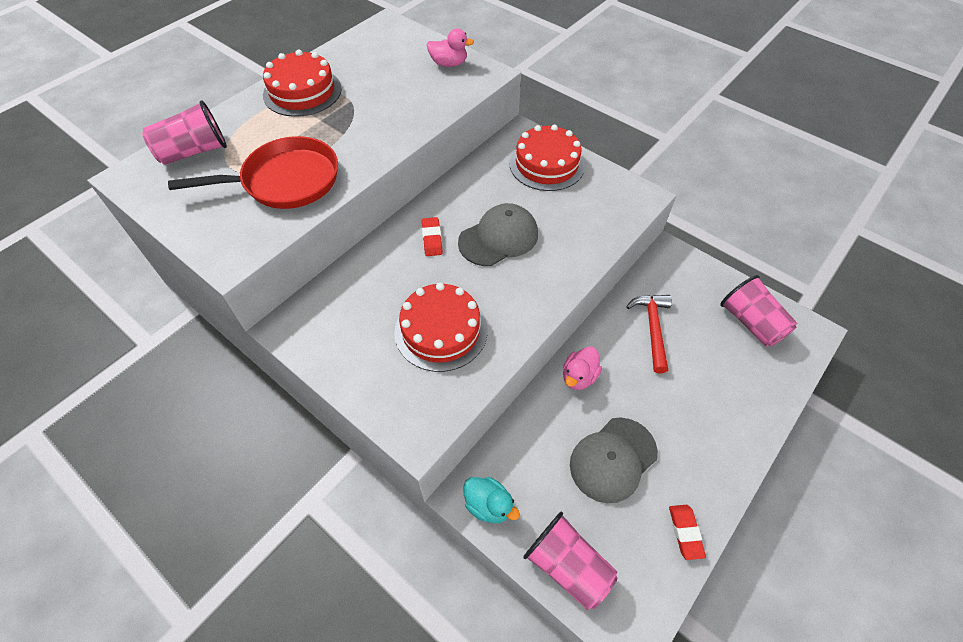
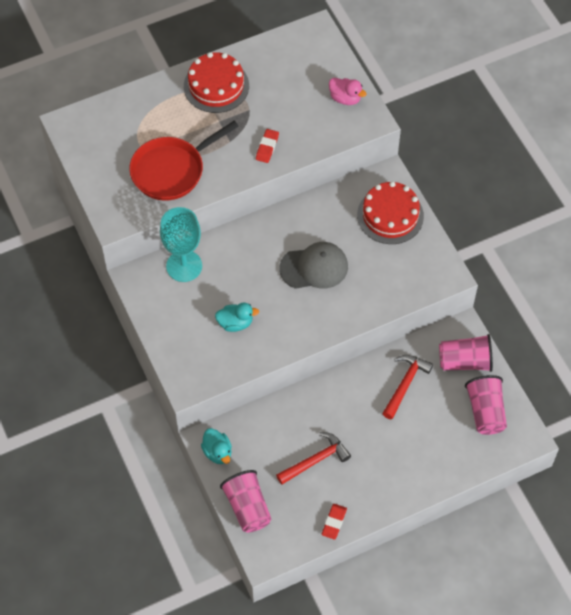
camera: 25 degrees right, 5 degrees up
(194, 152) = (117, 118): pink cup -> pink cup (464, 361)
(285, 181) = (172, 170): red pan -> red pan turned 135 degrees clockwise
(345, 290) = (184, 266): none -> turquoise goblet
(432, 239) = (264, 248): red eraser -> red eraser (267, 147)
(441, 330) = (235, 323): red cake -> turquoise duck
(579, 377) = (327, 396): pink duck -> none
(613, 459) = (315, 460): grey cap -> red hammer

